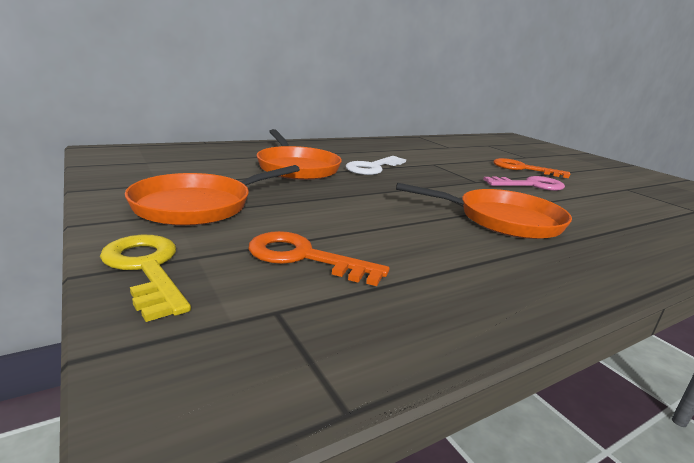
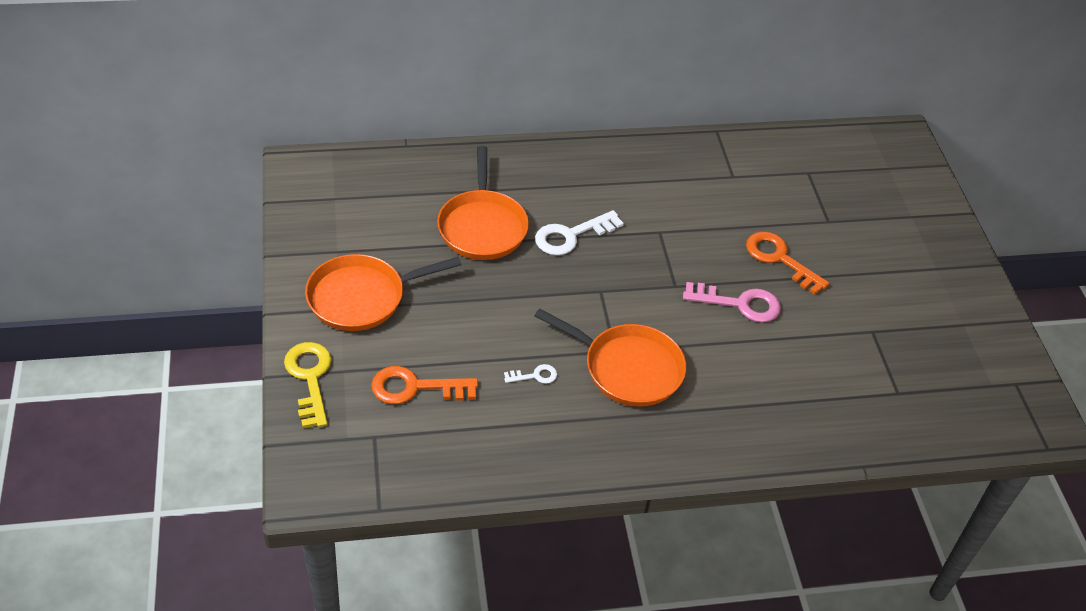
camera: 20 degrees right, 25 degrees up
(304, 257) = (415, 387): orange key -> orange key turned 45 degrees counterclockwise
(428, 233) = (535, 376): none -> white key

